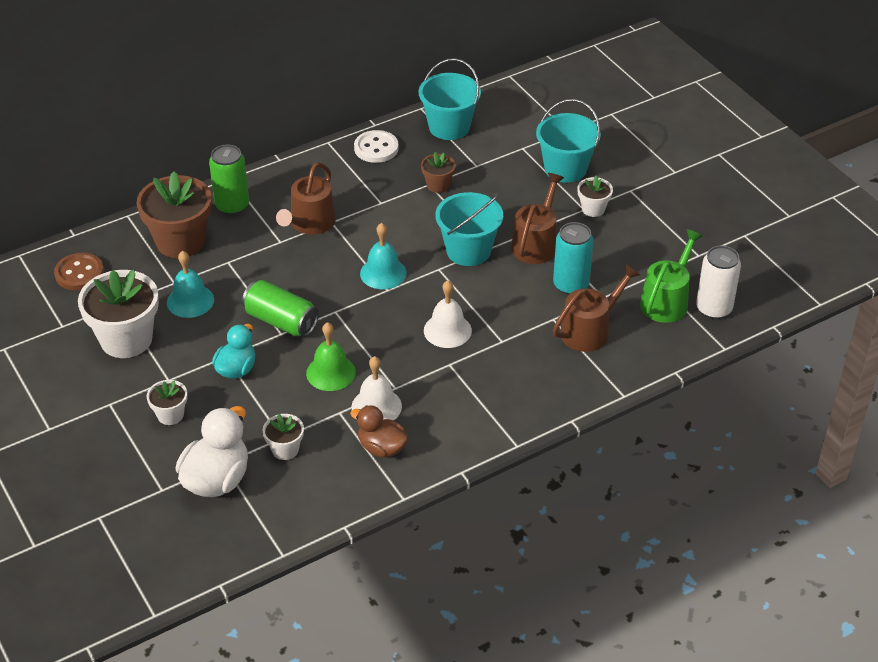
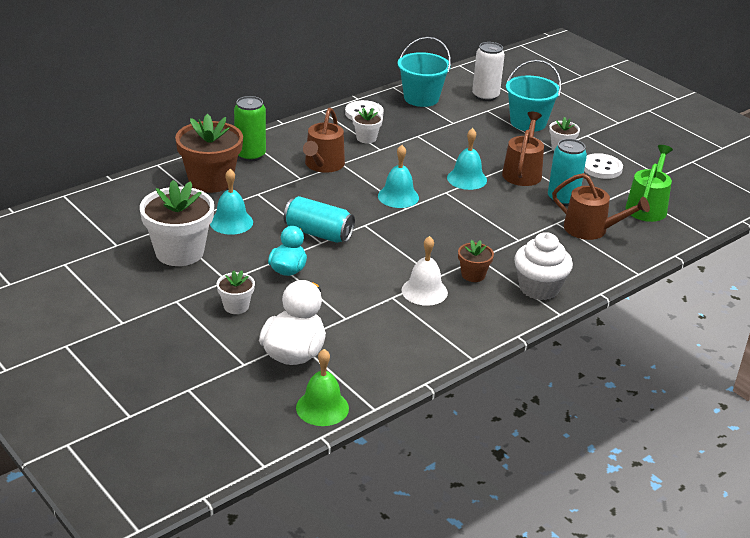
camera: 10 degrees left, 10 degrees down
(79, 273) = (123, 206): brown button -> none
(281, 321) = (318, 233): green can -> turquoise can
(285, 449) = (351, 327): white flower pot -> white flower pot (366, 138)
(331, 372) = (375, 268): green bell -> green bell (322, 407)
(381, 448) = (439, 321): brown duck -> none
(438, 185) = (425, 136): brown flower pot -> brown flower pot (473, 275)
(447, 330) = (468, 234): white bell -> none
(468, 250) = (467, 179): turquoise bucket -> turquoise bell
(504, 409) = (539, 288): none -> white cupcake
(589, 330) = (591, 229): brown watering can -> brown watering can turned 75 degrees clockwise
(631, 241) = (601, 168): none -> white button
(714, 308) = (688, 210): white can -> white can (485, 96)

